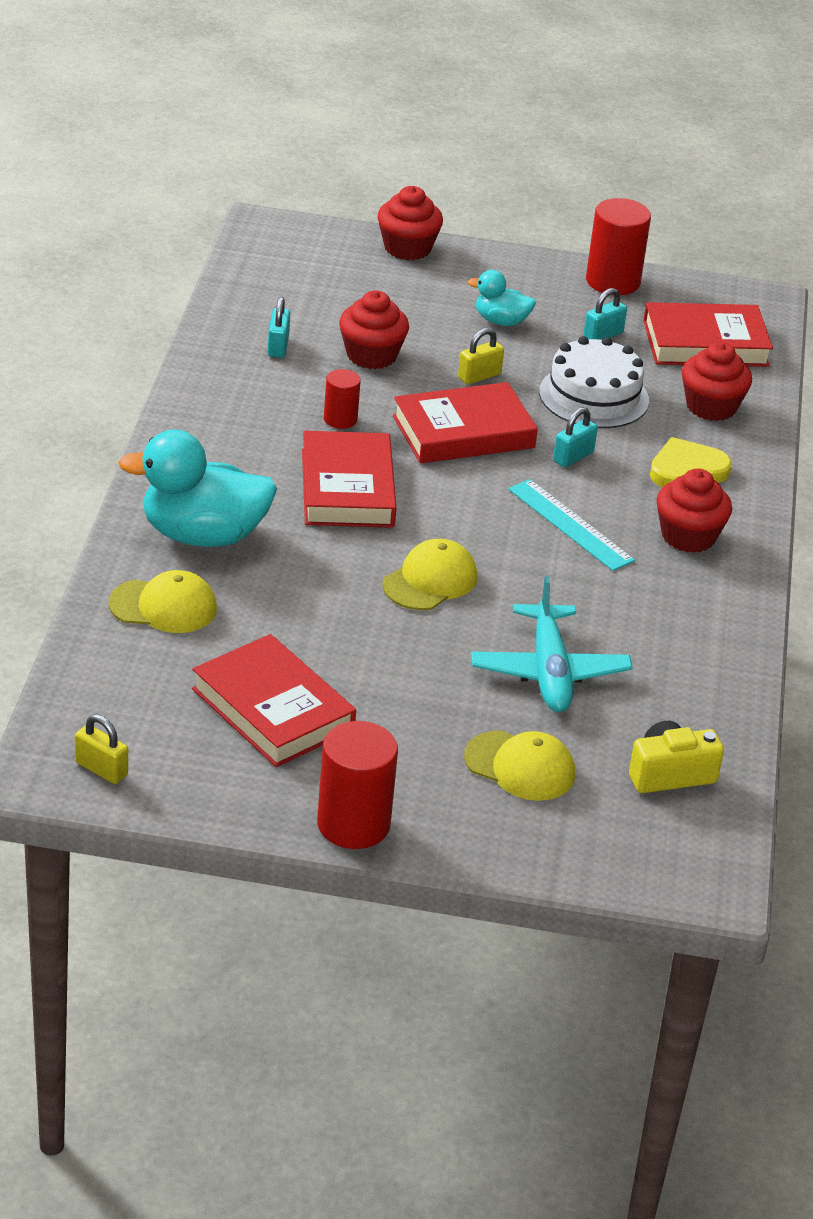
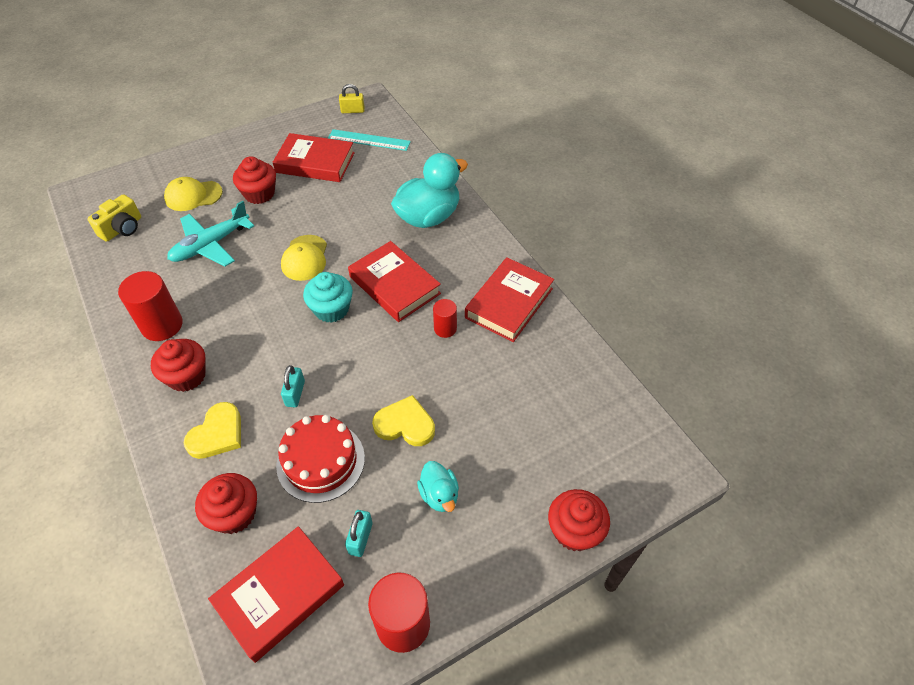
camera: 145 degrees right, 15 degrees up
(163, 606) = (404, 176): yellow cap -> none
(278, 346) = (536, 360): turquoise padlock -> none
(353, 824) = (243, 140): red cylinder -> red cylinder (162, 325)
(371, 355) = (481, 393): red cupcake -> red cupcake (259, 194)
(454, 507) = (331, 309): none -> turquoise cupcake
(463, 432) = (373, 368): red book -> red book (509, 303)
(479, 376) = (405, 424): yellow padlock -> yellow heart
(501, 321) = (439, 495): turquoise duck -> turquoise duck turned 90 degrees clockwise
(549, 672) = (210, 245): turquoise plane -> turquoise plane turned 90 degrees counterclockwise
(570, 524) = (260, 339): turquoise ruler -> turquoise ruler (369, 140)
(593, 396) = (320, 461): white cake -> red cake

